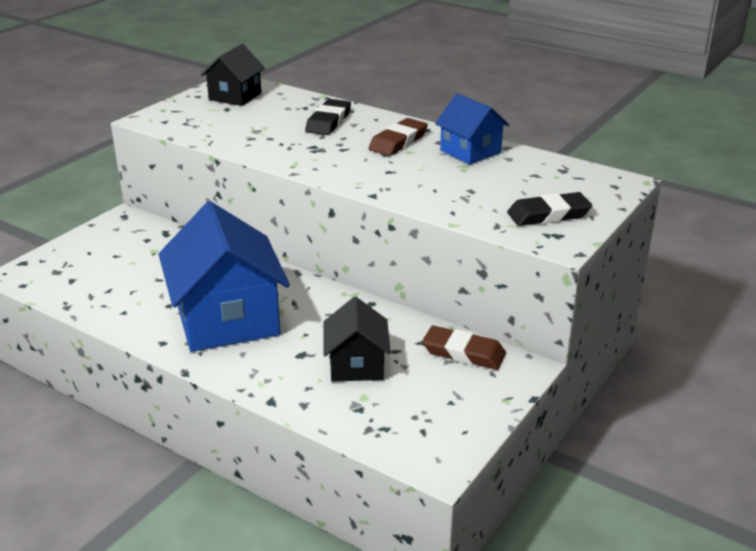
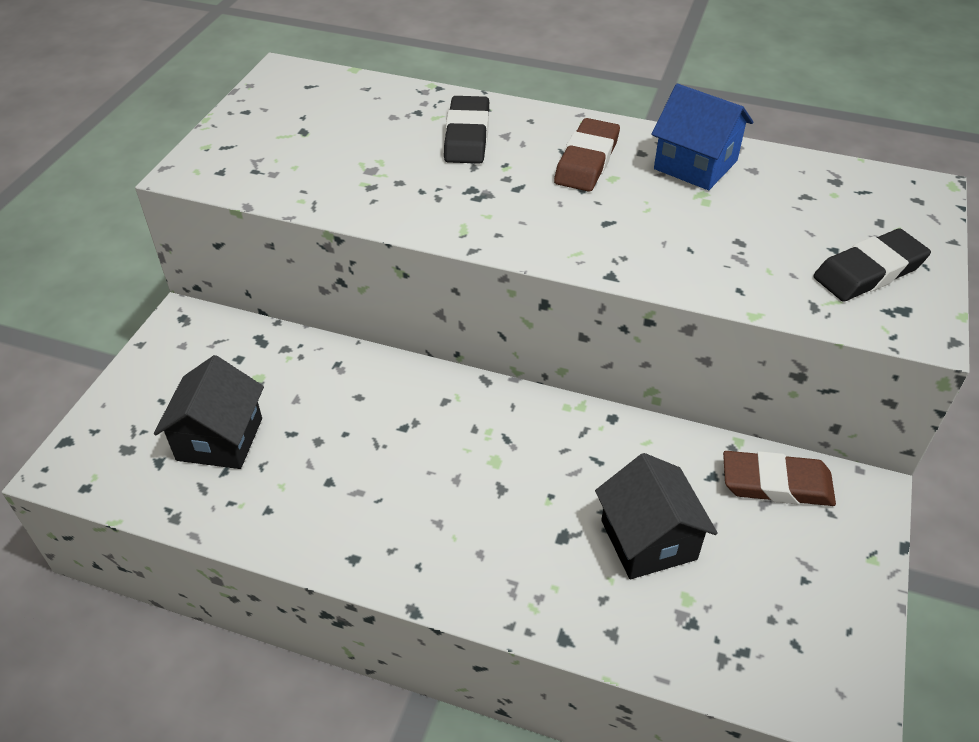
camera: 15 degrees left, 15 degrees up
(227, 320) = (428, 492): blue house -> none
(235, 96) = (303, 104): black house -> black house (220, 439)

